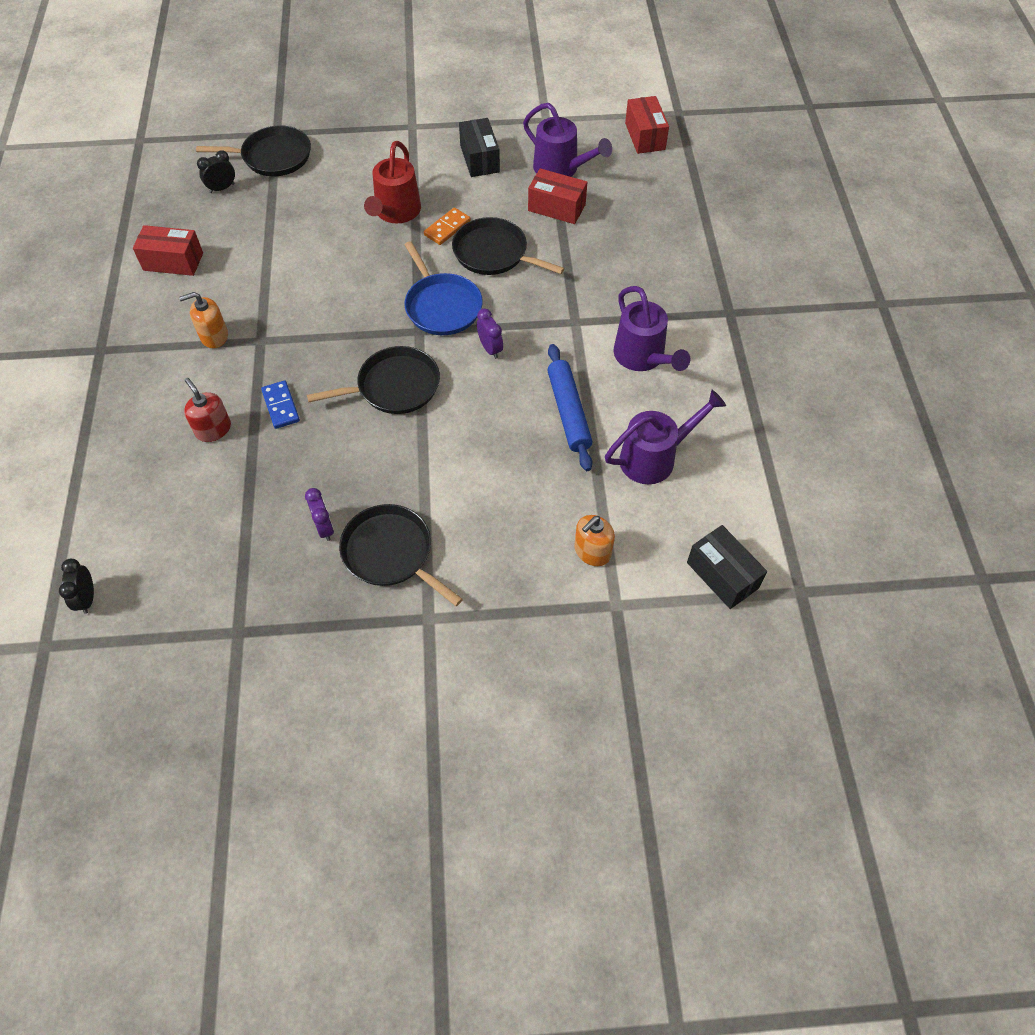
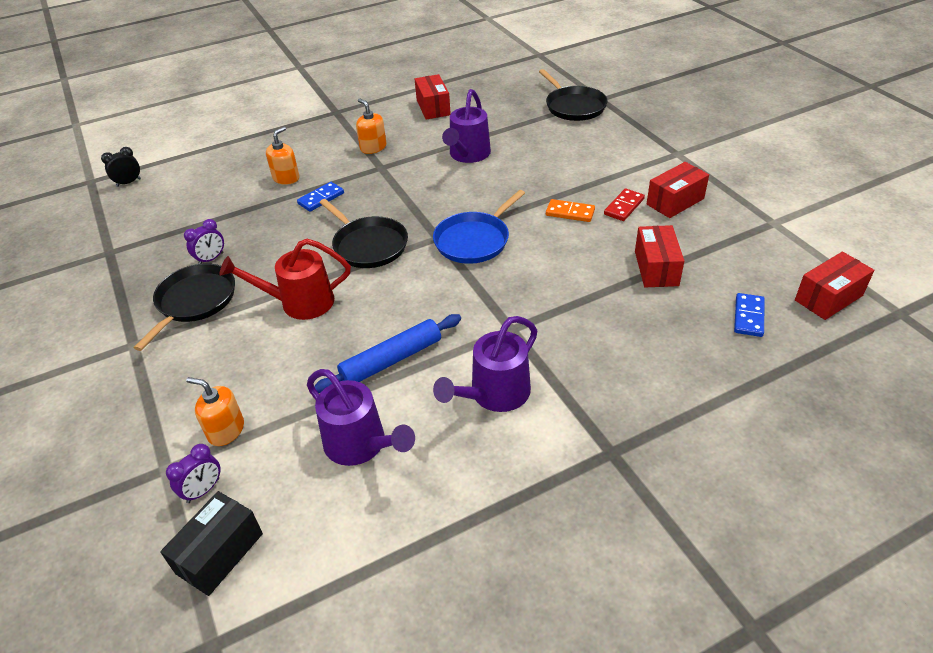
camera: 70 degrees right, 15 degrees down
(213, 429) = (286, 178): red soap dispenser -> orange soap dispenser
(222, 188) = (521, 99): black clock -> none
(395, 213) = (564, 180): red watering can -> red watering can (299, 303)
(464, 191) = (624, 207): none -> red domino
(479, 159) = (675, 201): black box -> red box
(490, 349) = (441, 284): purple clock -> purple clock (203, 490)
(494, 253) = (561, 249): black pan -> none
(561, 169) = (713, 254): purple watering can -> purple watering can (468, 155)
(640, 184) = (748, 317): none -> blue domino

